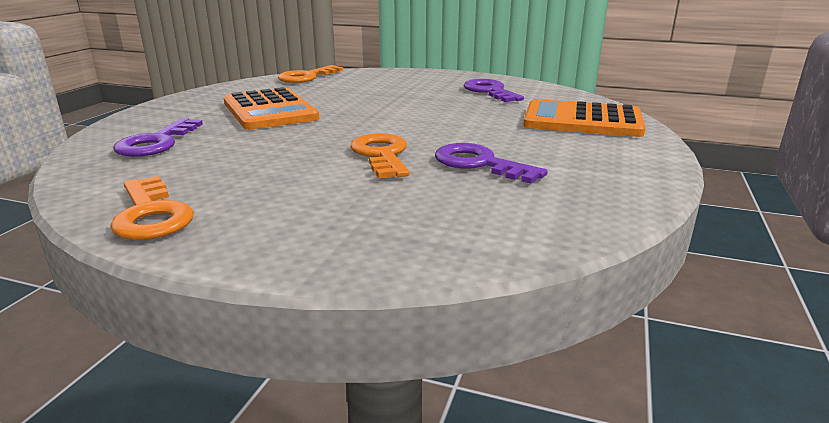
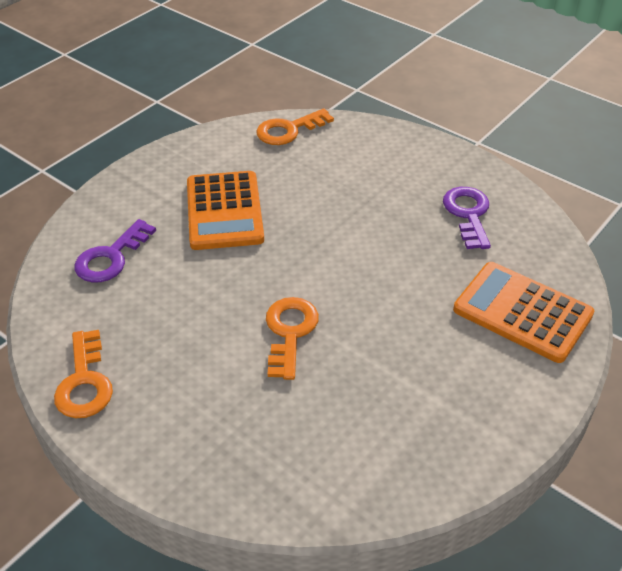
camera: 20 degrees right, 20 degrees up
(479, 164) = (367, 373): purple key -> none

